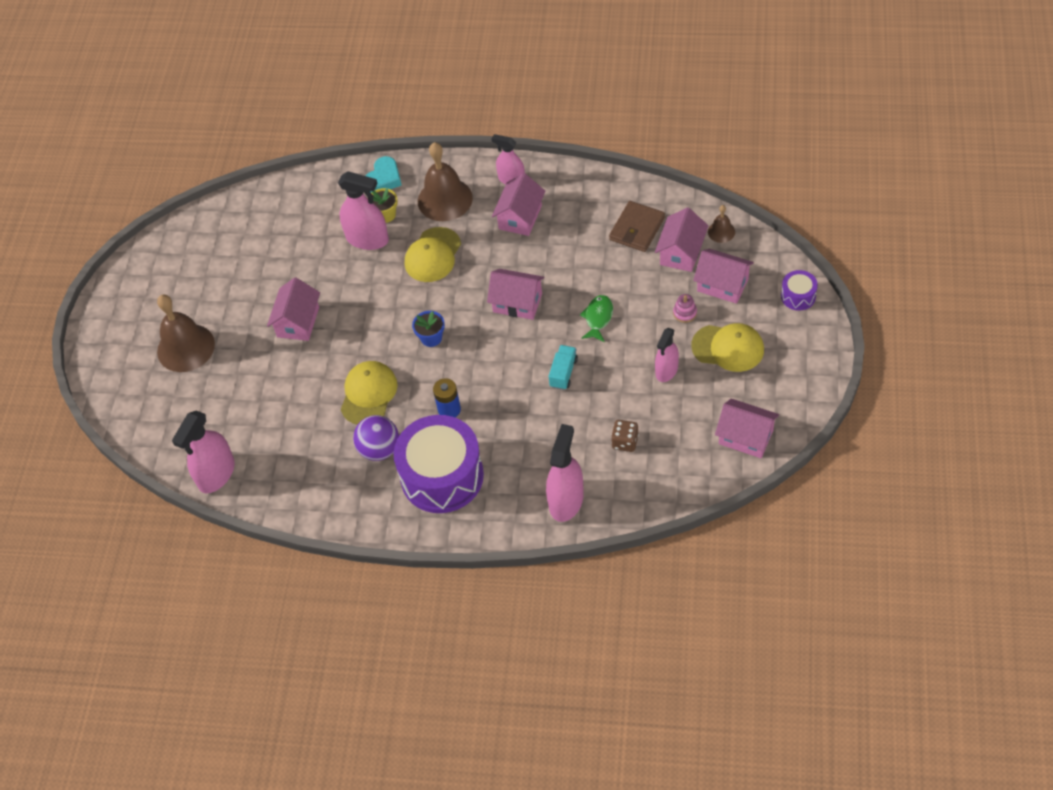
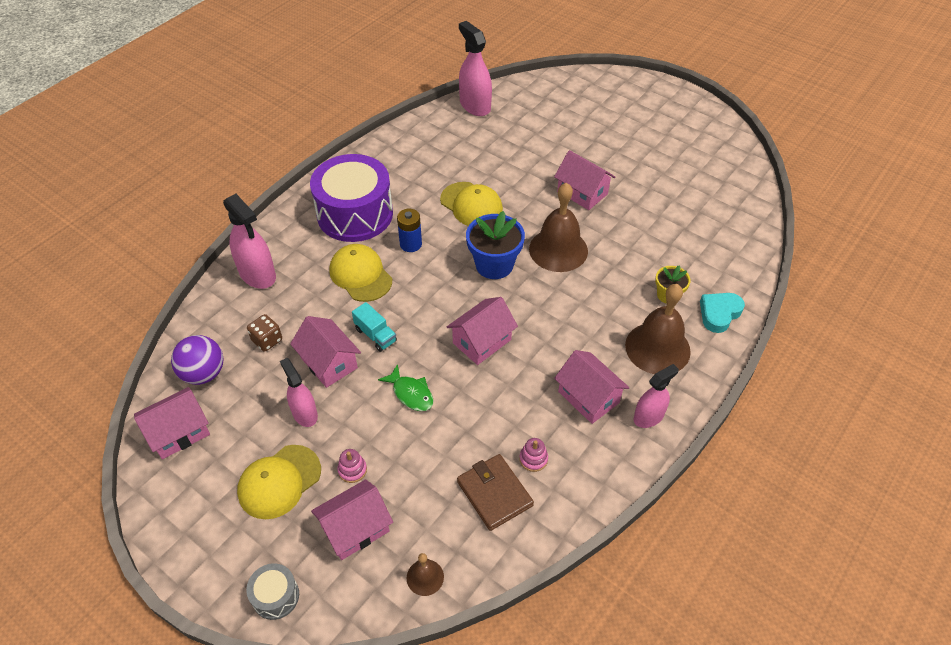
camera: 115 degrees right, 5 degrees down
(186, 347) = (607, 126): brown bell -> brown bell (558, 249)
(367, 239) = (645, 270): pink spray bottle -> none
(379, 449) = (414, 190): purple ball -> purple ball (204, 373)
(384, 179) = (719, 314): turquoise heart -> turquoise heart turned 75 degrees clockwise
(431, 338) = (494, 265): blue flower pot -> blue flower pot, size x1.74
(433, 255) = (590, 307): yellow cap -> yellow cap (360, 275)
(594, 222) = (533, 459): none -> pink stacking toy
(681, 252) = (429, 516): pink house -> pink house (329, 363)
(798, 296) = (275, 596): purple drum -> grey drum

